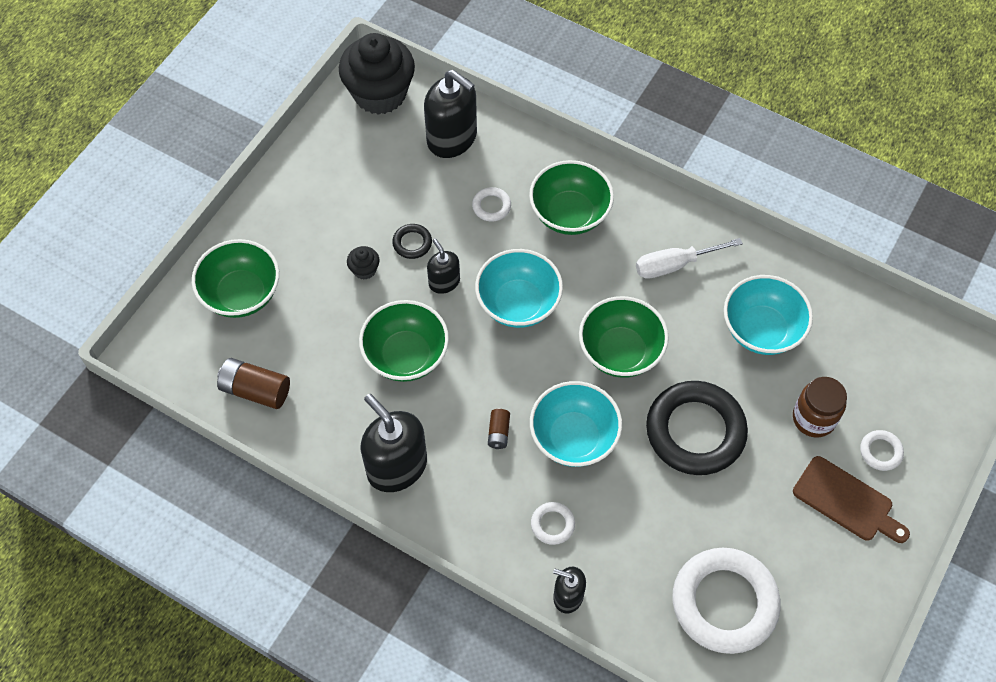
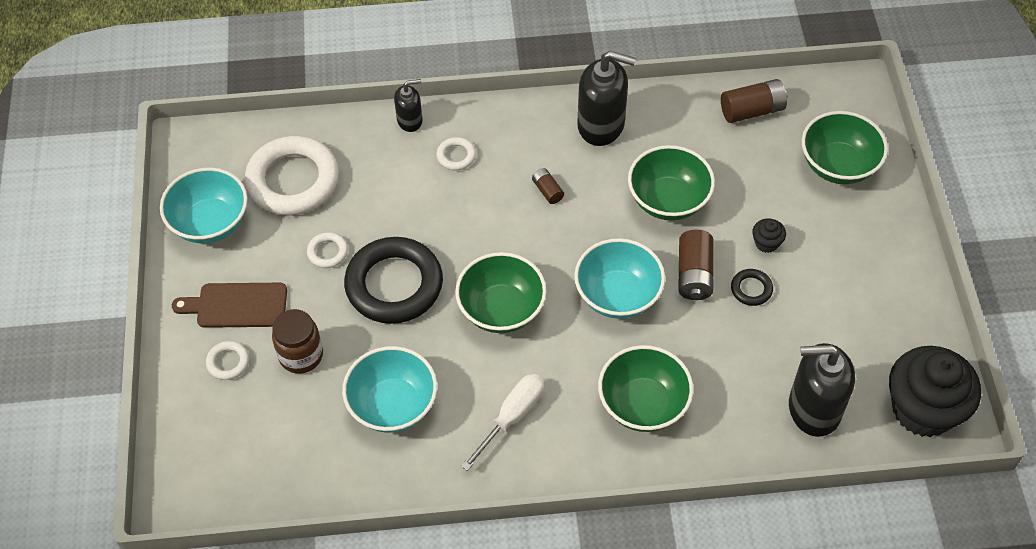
camera: 145 degrees right, 5 degrees down
(444, 282) = (694, 274): black soap dispenser -> brown battery
(491, 206) = (717, 366): white ring -> white ring (327, 252)
(573, 438) = (487, 222): turquoise bowl -> turquoise bowl (210, 223)

